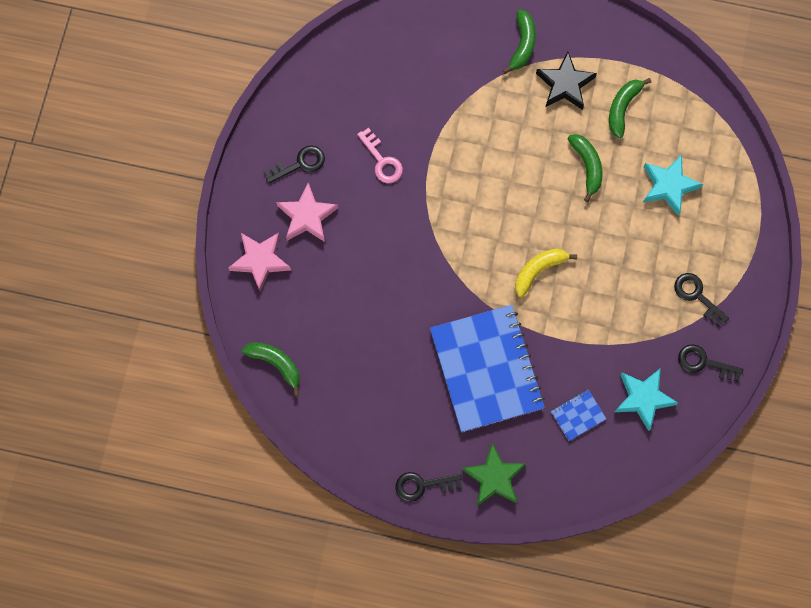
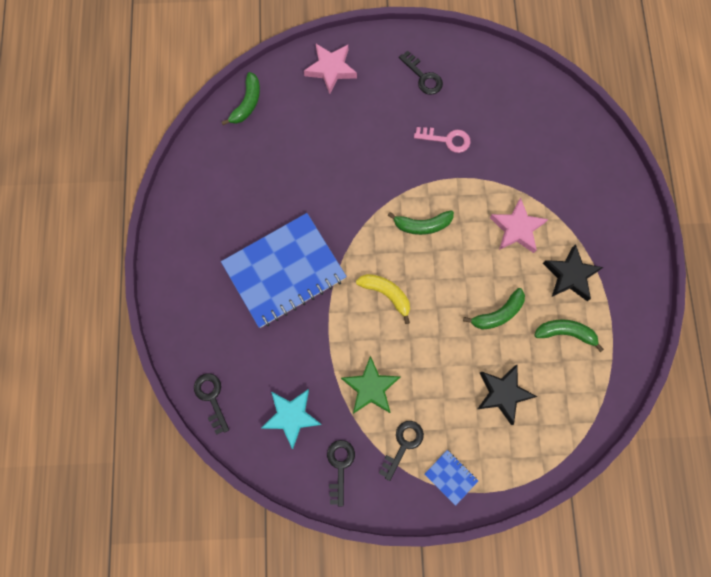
camera: 75 degrees right, 0 degrees up
(307, 216) = (379, 94): pink star -> pink star (517, 229)
(382, 161) = (447, 139): pink key -> pink key turned 120 degrees counterclockwise
(422, 485) = (170, 244): black key -> black key (211, 398)
(494, 477) = (189, 301): green star -> green star (370, 387)
(522, 44) = (595, 229): green banana -> green banana (422, 225)
(578, 415) = (261, 360): blue notebook -> blue notebook (450, 477)
(668, 186) = (503, 393): turquoise star -> black star

